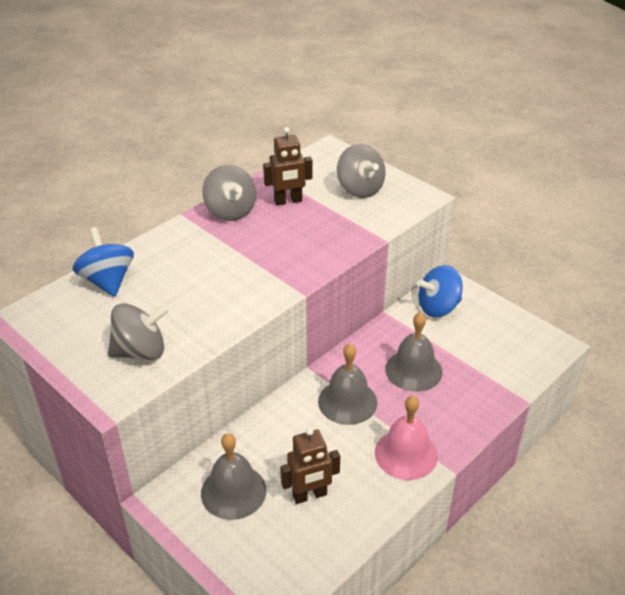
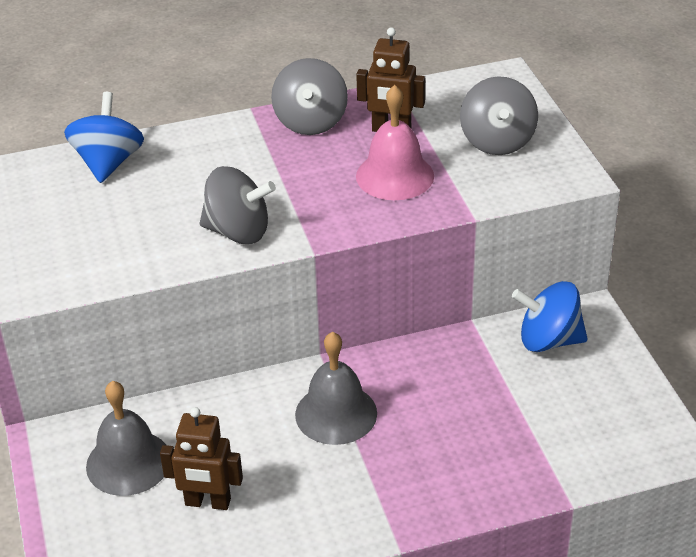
camera: 30 degrees right, 0 degrees up
(140, 351) = (81, 254): grey spinning top -> grey spinning top (238, 232)
(406, 454) = (357, 503): pink bell -> pink bell (395, 176)
(413, 370) = (450, 407): grey bell -> none

